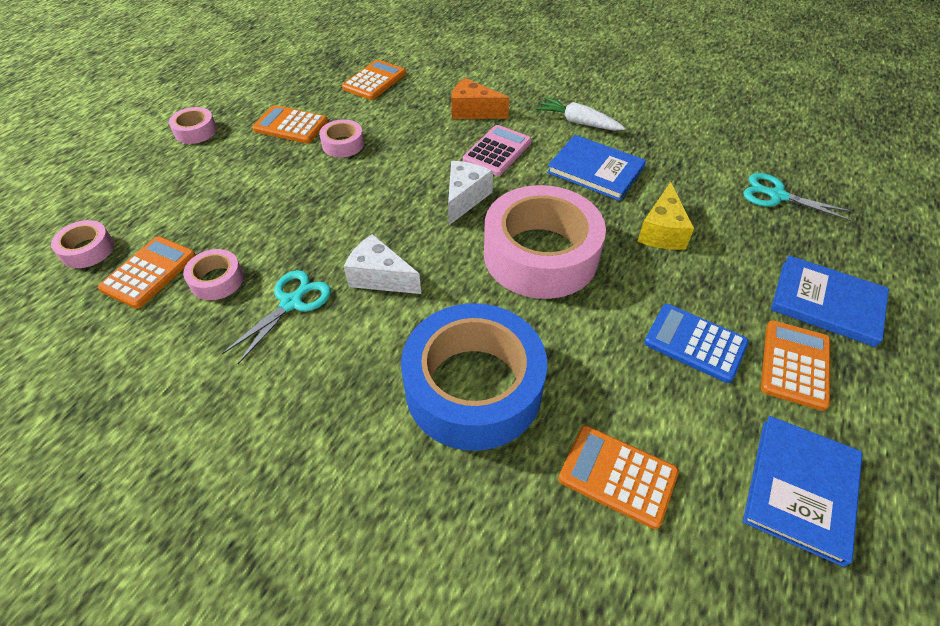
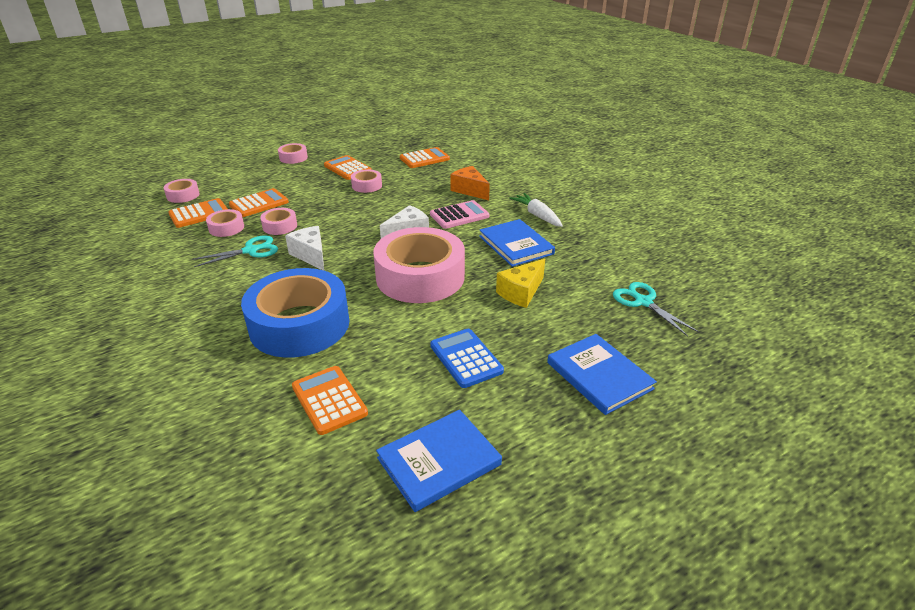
camera: 30 degrees right, 15 degrees down
(291, 248) = (280, 226): none -> pink tape
(795, 365) = (525, 398): orange calculator -> orange calculator (259, 204)

